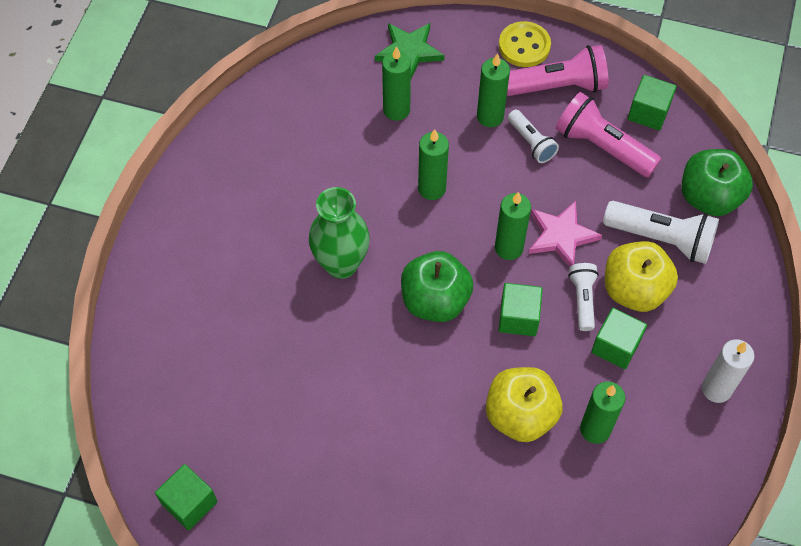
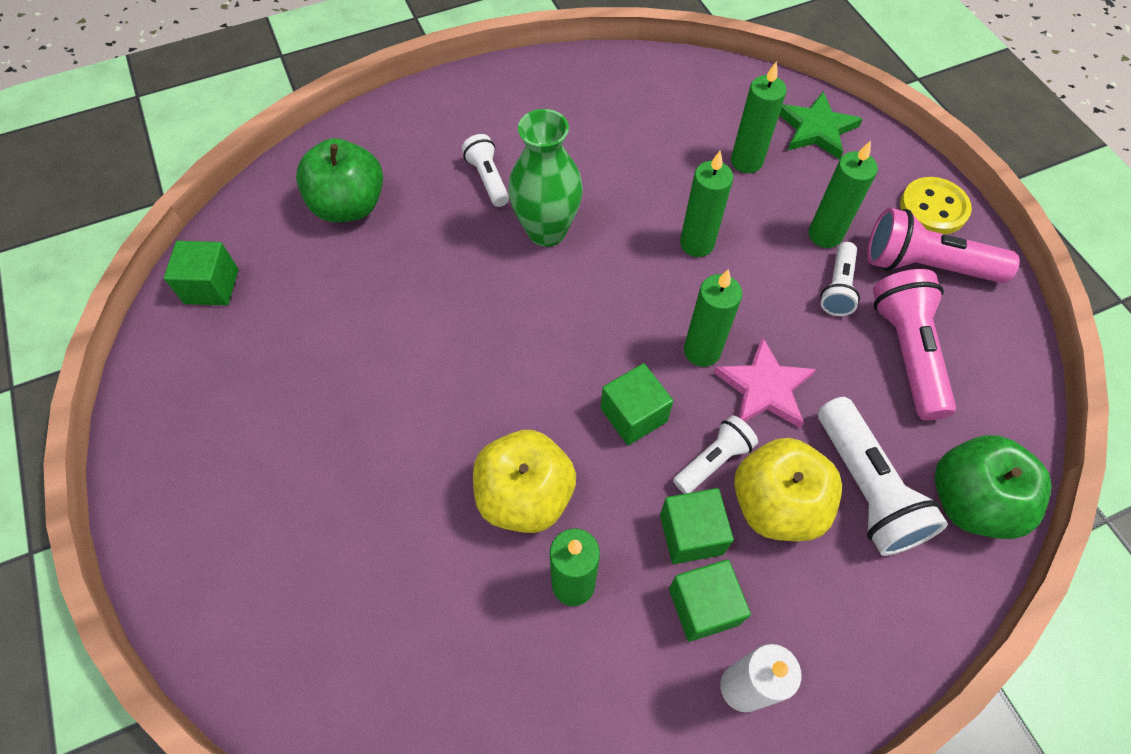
camera: 50 degrees right, 0 degrees up
(263, 267) = (488, 179): none -> white flashlight
(435, 300) = (581, 330): green apple -> green apple (349, 206)
(557, 86) = (925, 265): pink flashlight -> pink flashlight turned 150 degrees clockwise
(648, 112) = (997, 366): green cube -> green cube (703, 606)

